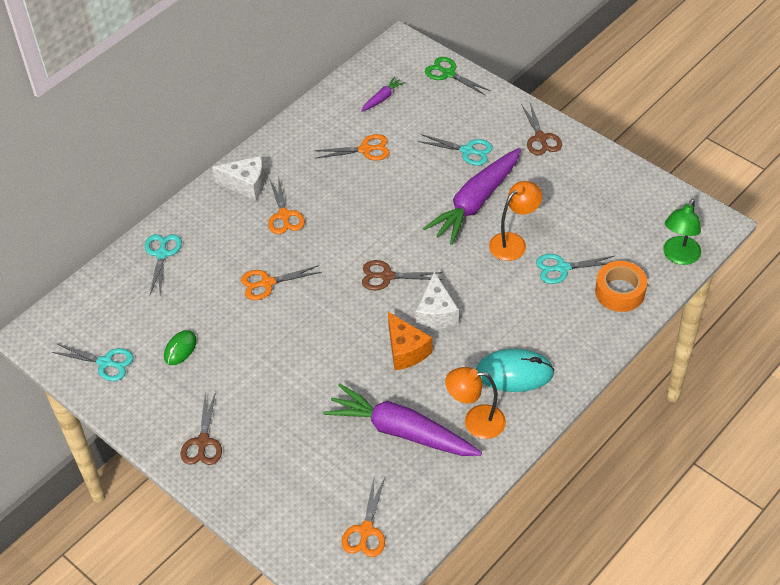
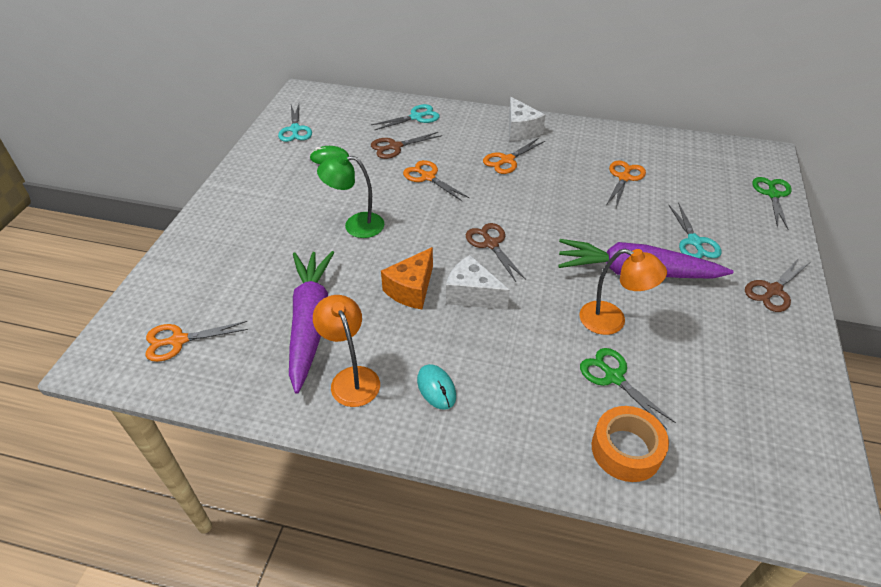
camera: 60 degrees right, 5 degrees down
(203, 442) = (241, 203): brown scissors -> brown scissors (395, 147)
(365, 149) = (624, 178): orange scissors -> orange scissors turned 120 degrees counterclockwise
(382, 98) = (693, 166): purple carrot -> none
(436, 313) = (472, 295): white cheese -> white cheese turned 60 degrees clockwise
(514, 373) = (436, 388): turquoise mouse -> turquoise mouse, size x0.58
(562, 268) = (614, 377): turquoise scissors -> green scissors
(679, 257) = (738, 498): green lamp -> green lamp (355, 225)

